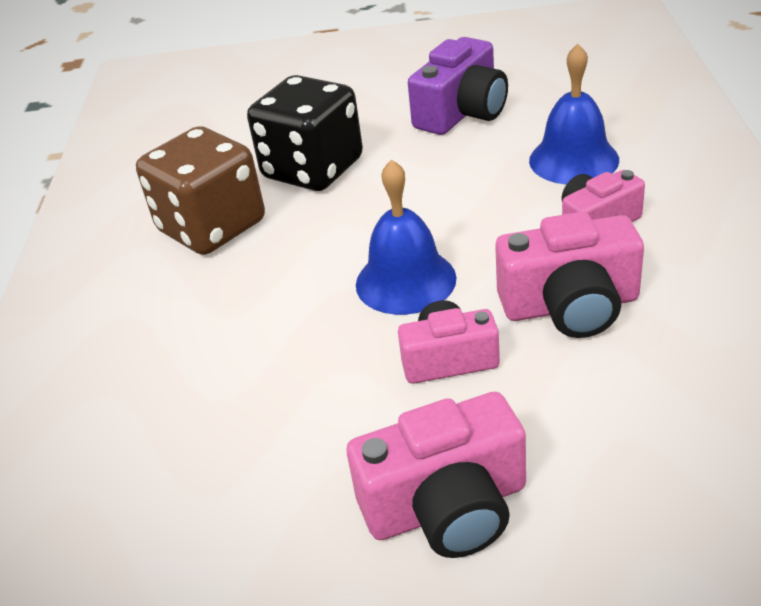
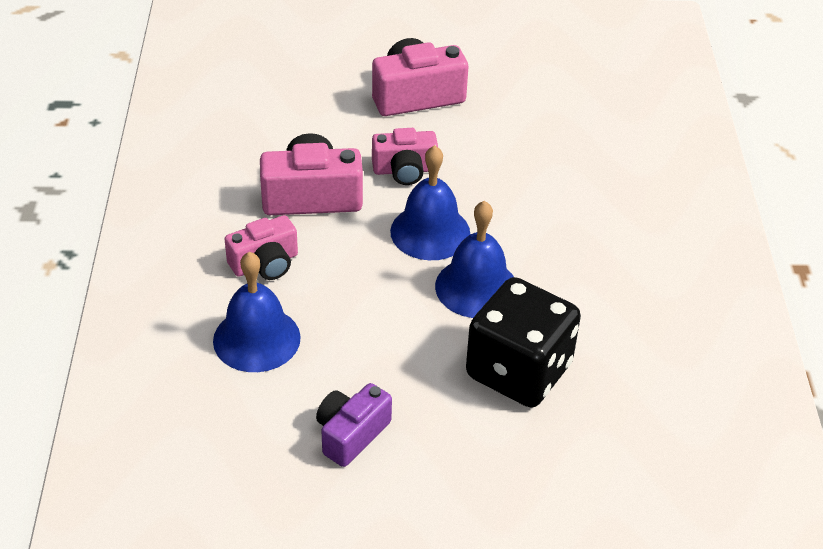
camera: 175 degrees right, 5 degrees up
(212, 227) = (607, 310): brown dice -> none
(350, 230) = (476, 287): none -> blue bell
(462, 112) = (351, 434): purple camera -> purple camera, size x0.66

